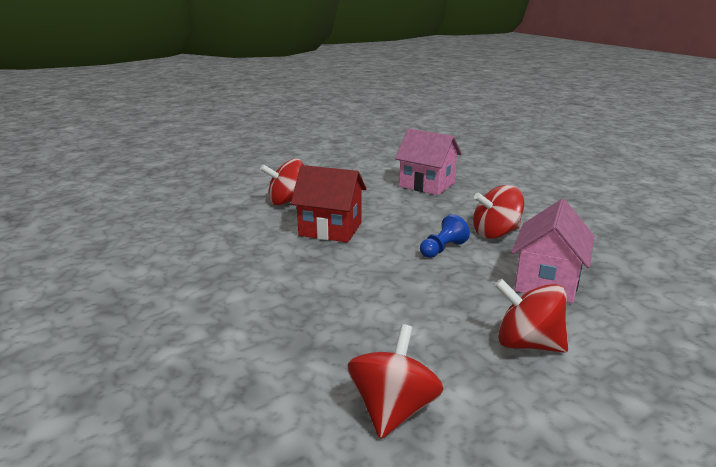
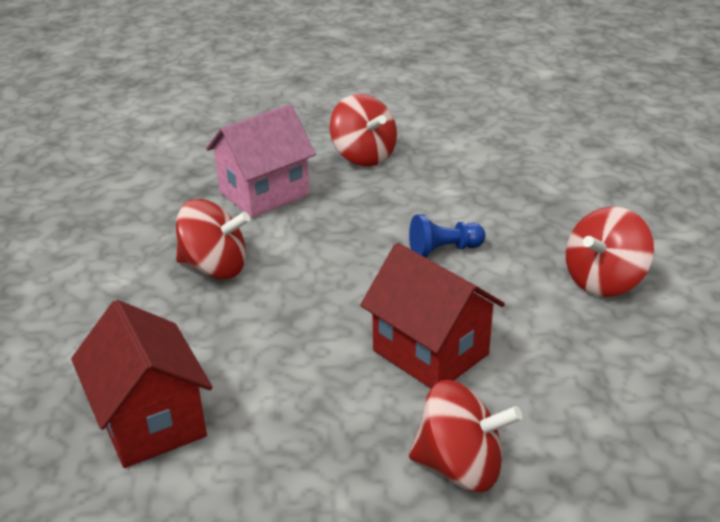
camera: 150 degrees left, 10 degrees up
(393, 409) = (510, 148): red spinning top -> red spinning top (604, 280)
(427, 185) = (151, 421): pink house -> red house
(442, 249) = (314, 264): blue pawn -> blue pawn (444, 250)

